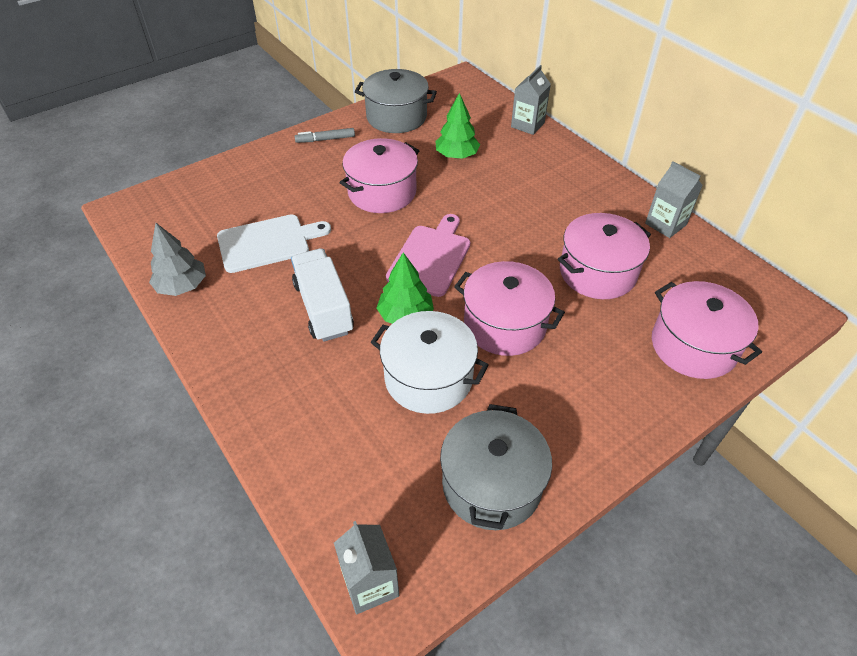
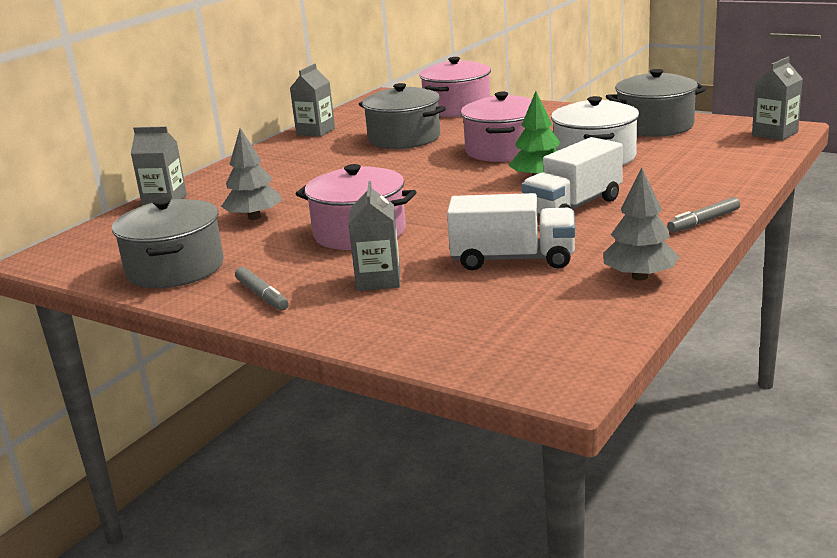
camera: 110 degrees left, 25 degrees down
(221, 366) = (703, 221): none -> grey marker
(268, 242) = (513, 259): white cutting board -> white truck
(300, 182) = (378, 280): none -> grey carton
(430, 257) = (449, 188): pink cutting board -> none
(456, 155) = (254, 217): green tree -> grey tree
(597, 272) = (404, 138): pink pot -> grey pot

